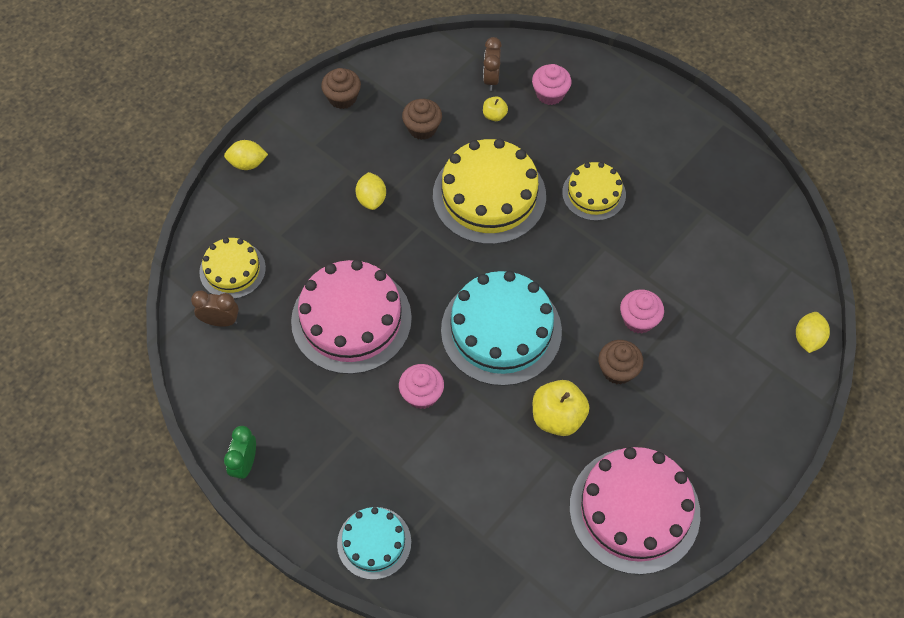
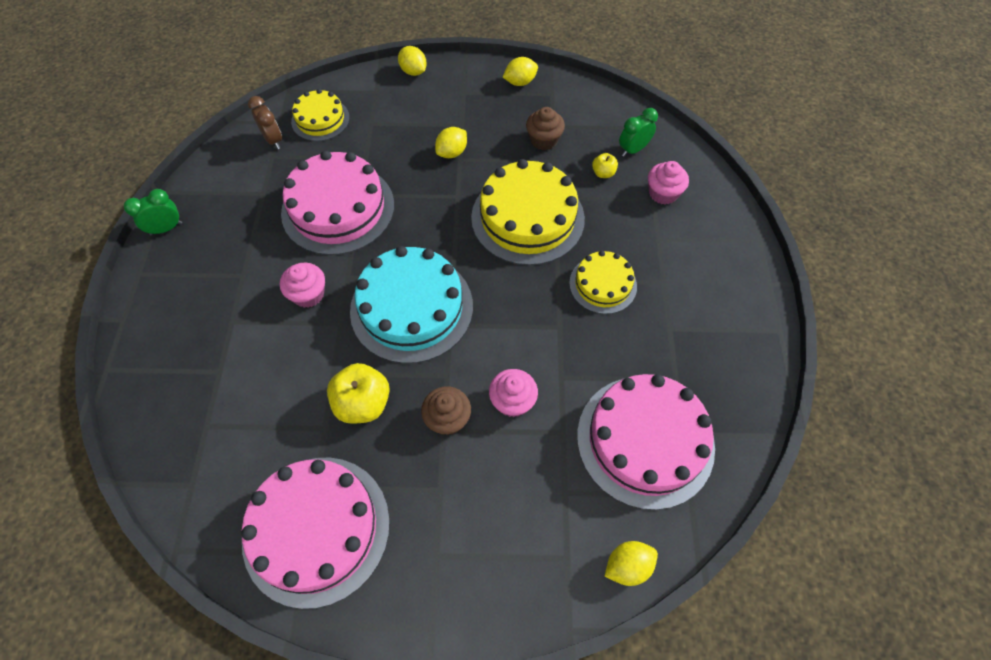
camera: 50 degrees right, 0 degrees up
(342, 98) = (520, 82): brown cupcake -> yellow lemon
(374, 543) = (152, 351): turquoise cake -> none
(491, 79) = (633, 150): brown clock -> green clock
(734, 263) = (645, 440): none -> pink cake

